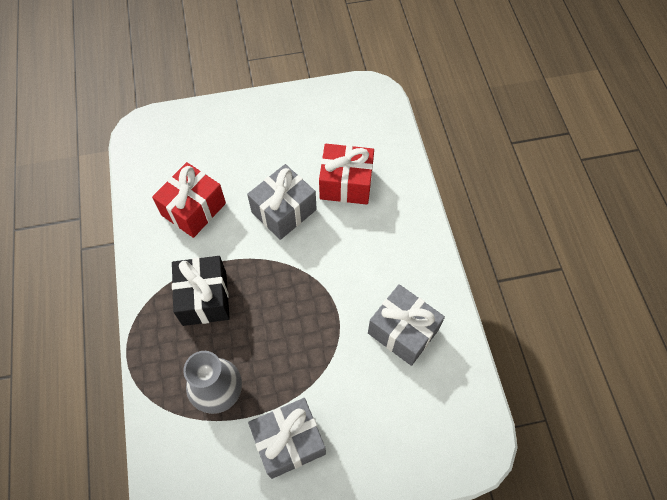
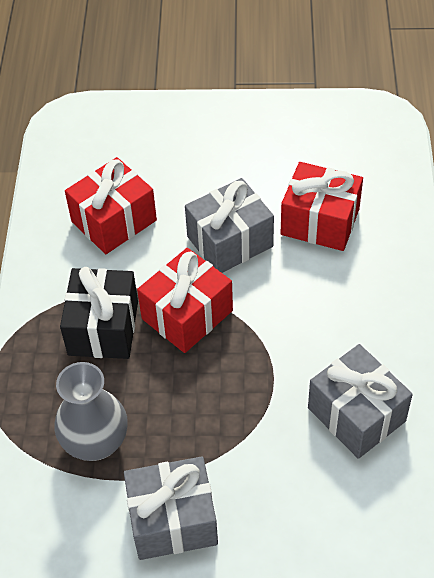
camera: 15 degrees right, 10 degrees down
(265, 276) = (187, 315): none -> red gift

